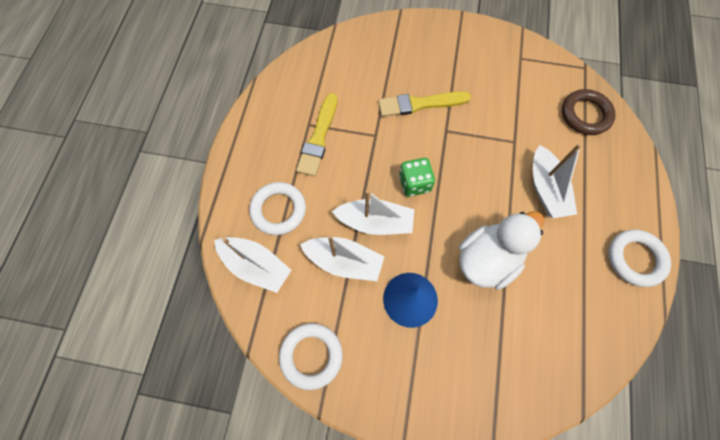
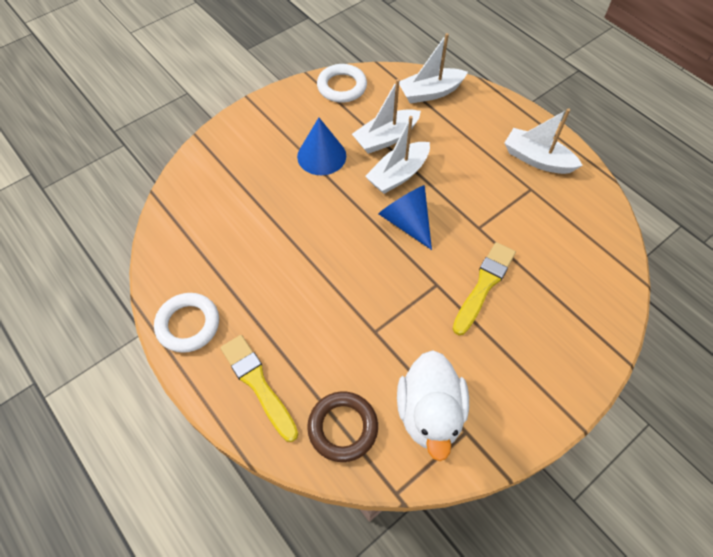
camera: 130 degrees right, 10 degrees down
(278, 210) = (463, 126): white ring -> none
(318, 137) = (510, 187): yellow brush -> yellow brush (258, 384)
(414, 183) = (406, 222): green dice -> blue cone
(487, 259) = (299, 221): white duck -> white duck (429, 413)
(546, 189) = (308, 314): white boat -> white boat (537, 159)

